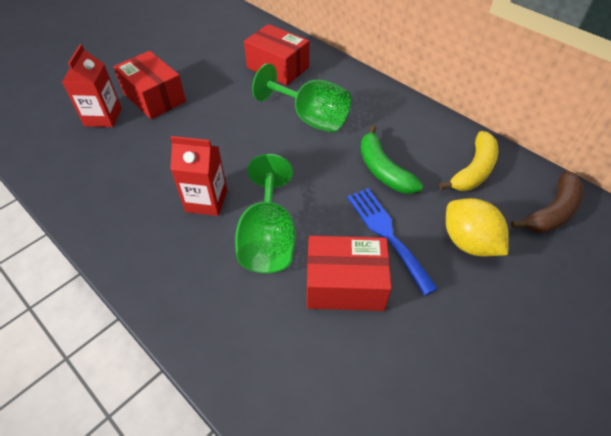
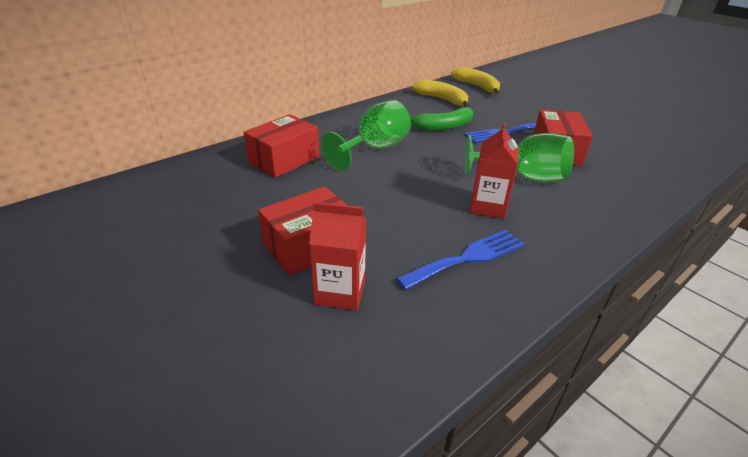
camera: 85 degrees left, 15 degrees down
(129, 182) = (467, 258): none -> blue fork
(468, 242) = (507, 110): yellow lemon -> none
(552, 212) = (477, 86): brown banana -> yellow banana

